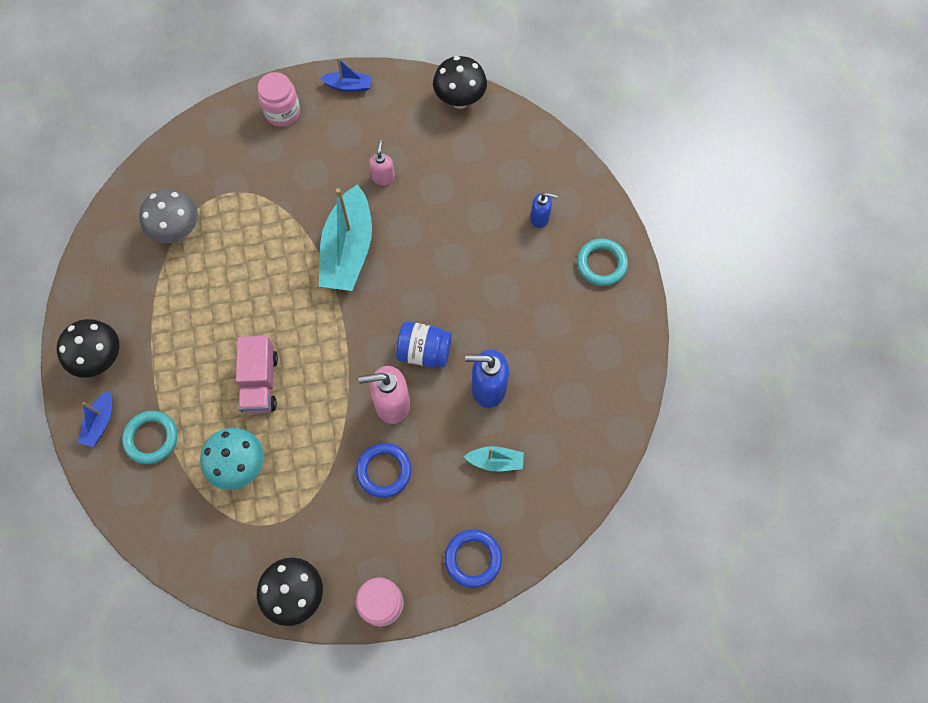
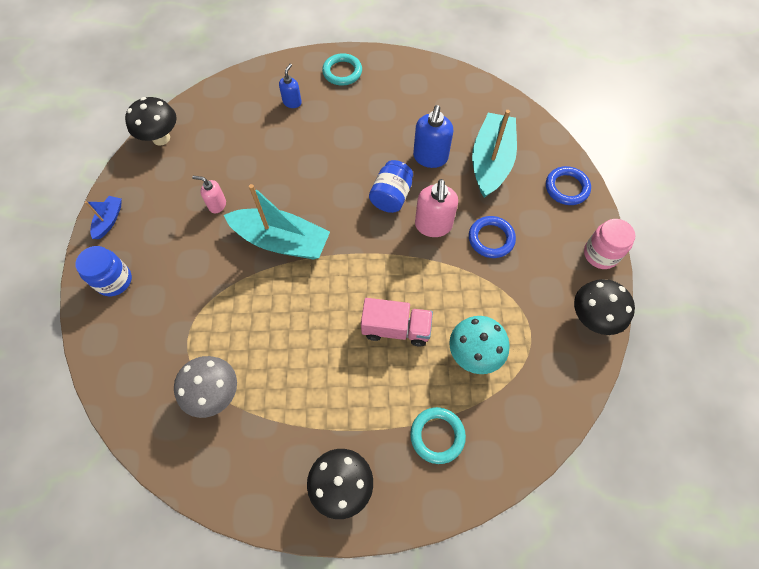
camera: 80 degrees left, 5 degrees down
(100, 422) = (413, 489): blue boat -> none
(282, 112) = (114, 280): pink jar -> blue jar
(495, 461) = (491, 162): turquoise boat -> turquoise boat, size x2.11

